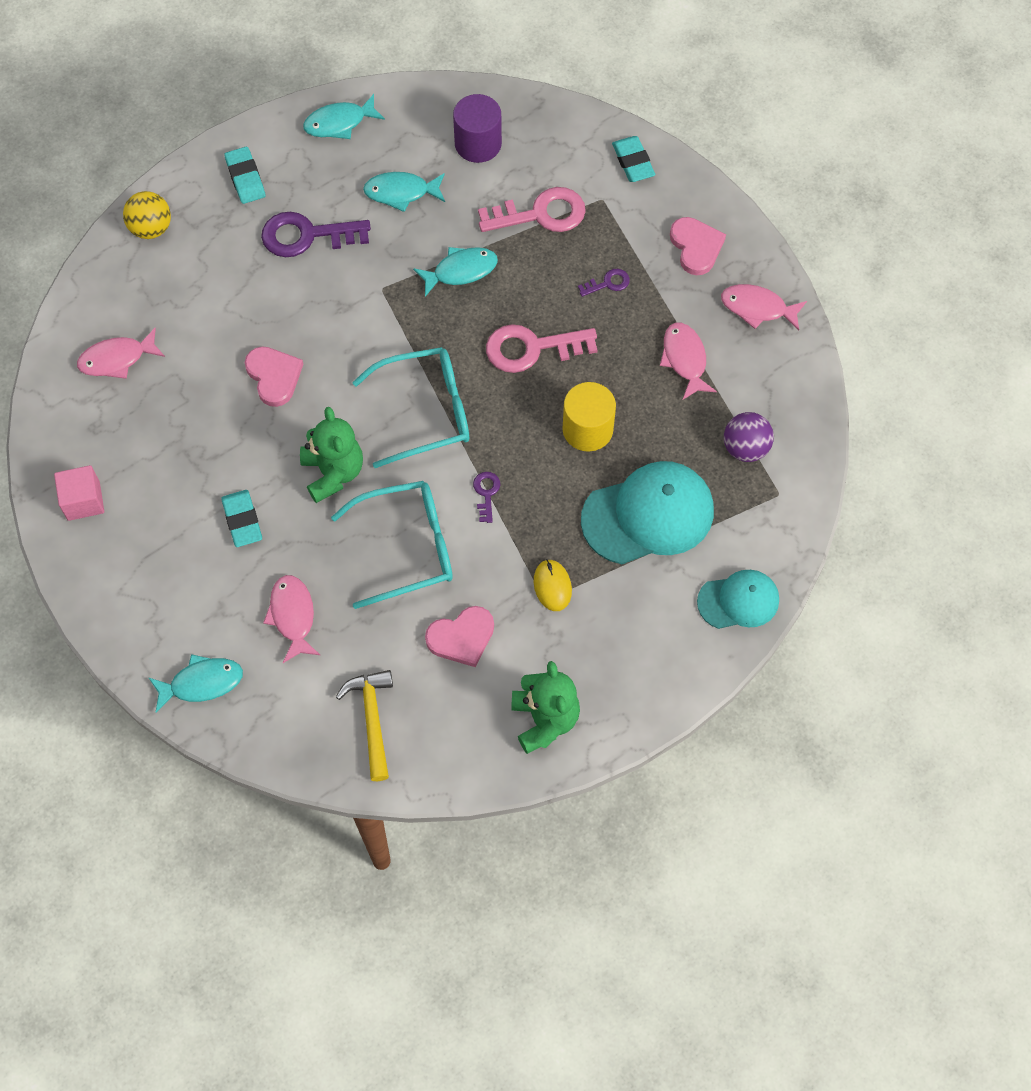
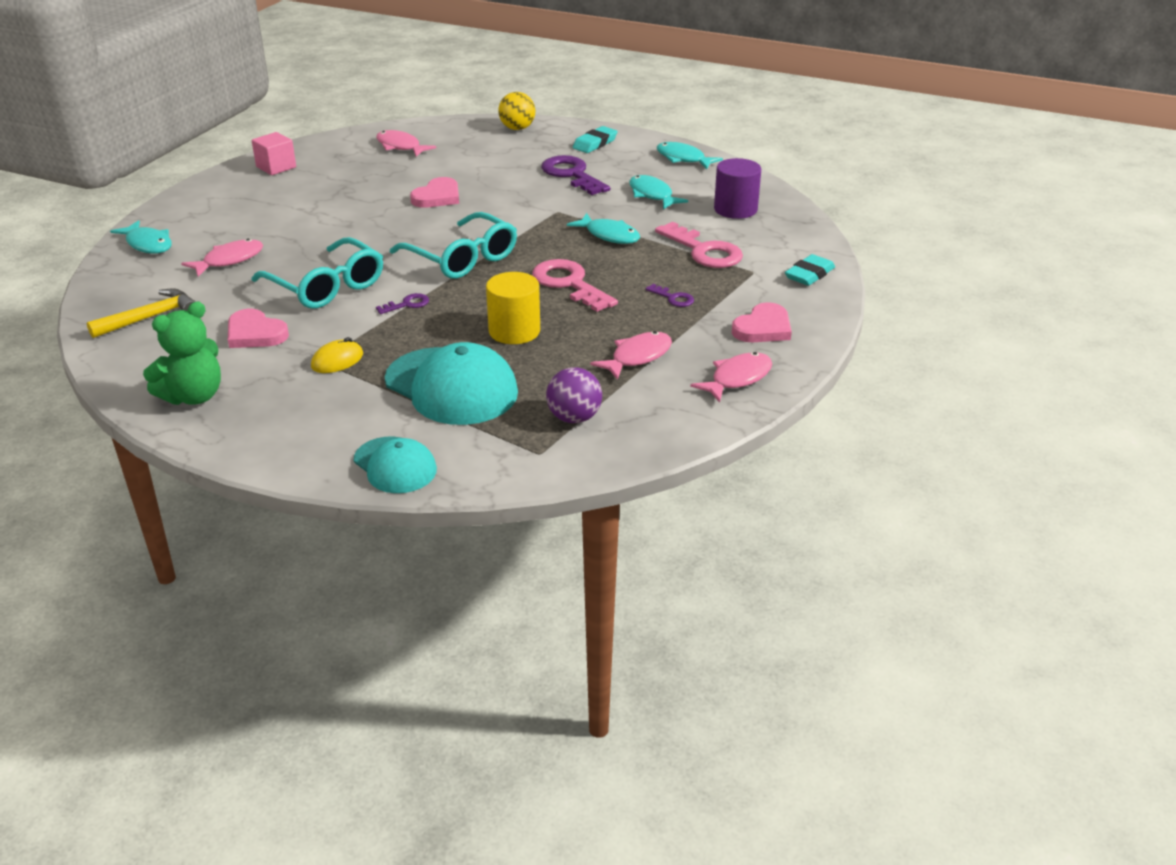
camera: 60 degrees right, 30 degrees down
(242, 520) = (302, 220): turquoise eraser -> none
(333, 473) = (372, 240): green teddy bear -> none
(757, 308) = (737, 378): pink fish -> pink fish turned 60 degrees clockwise

